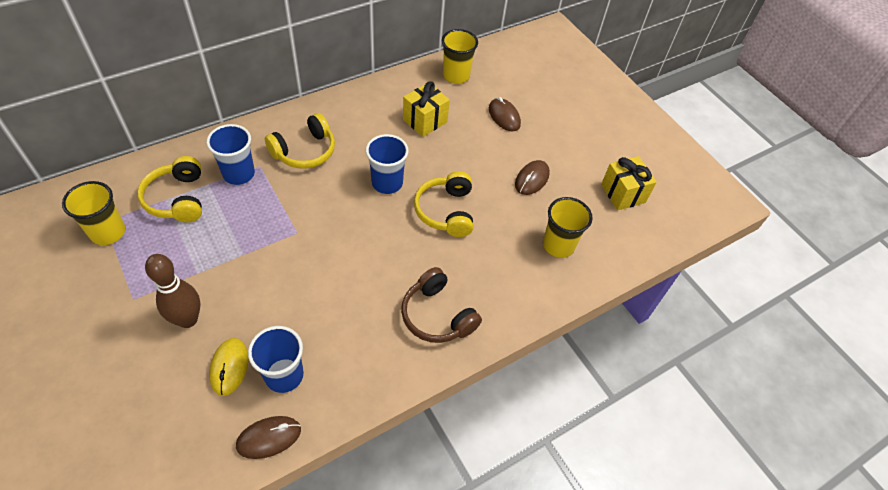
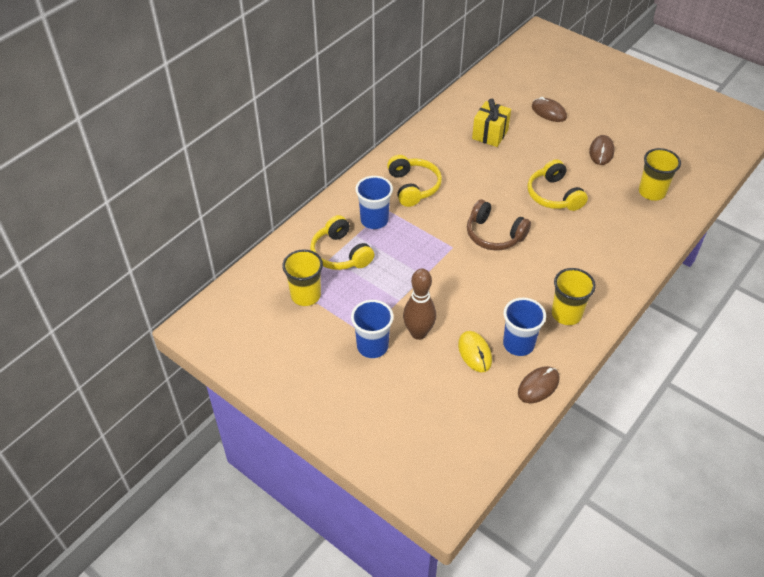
camera: 15 degrees left, 5 degrees down
(305, 151) = (413, 187): yellow headphones -> yellow headphones turned 45 degrees counterclockwise
(387, 183) = (495, 189): blue cup -> blue cup (372, 346)
(437, 315) = (598, 268): brown headphones -> brown headphones (494, 235)
(456, 76) = (489, 92): yellow cup -> yellow cup (566, 314)
(623, 193) = (674, 141): yellow gift -> none

